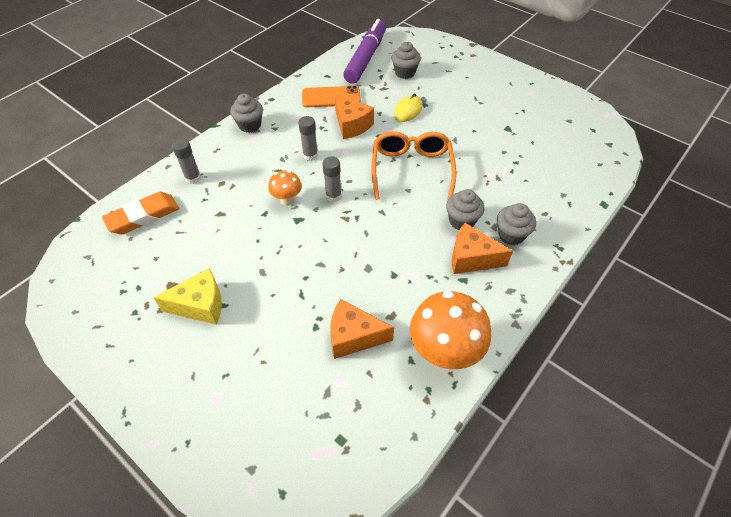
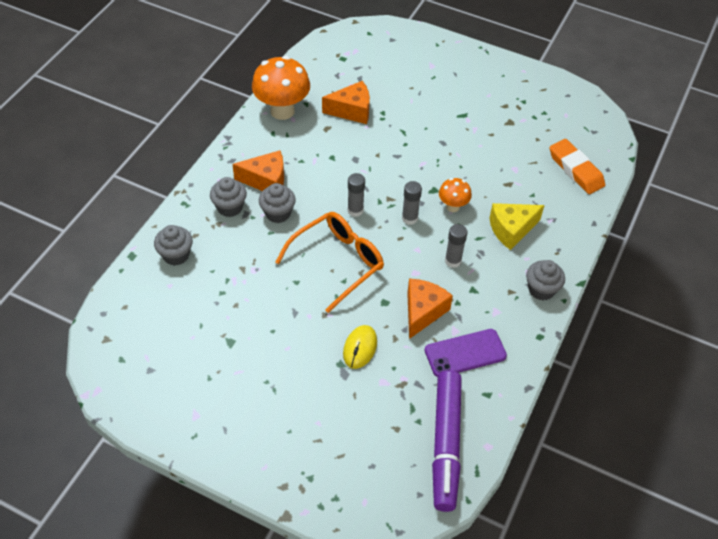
camera: 165 degrees right, 0 degrees up
(143, 216) = (575, 170): orange eraser -> orange eraser turned 75 degrees counterclockwise
(193, 178) = (558, 214): grey glue stick -> grey glue stick (355, 210)
(200, 305) = (477, 112): yellow cheese -> yellow cheese (511, 230)
(331, 97) = (465, 353): orange phone -> purple phone
(351, 125) = (423, 312): orange cheese -> orange cheese turned 75 degrees clockwise
(405, 73) = (380, 421): grey cupcake -> grey cupcake (176, 255)
(411, 169) = (337, 262): orange glasses -> orange glasses turned 120 degrees counterclockwise

